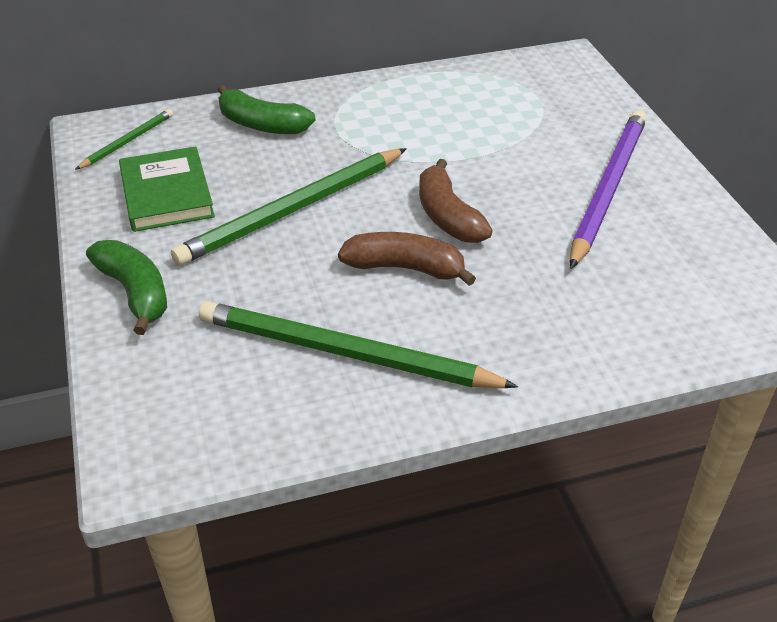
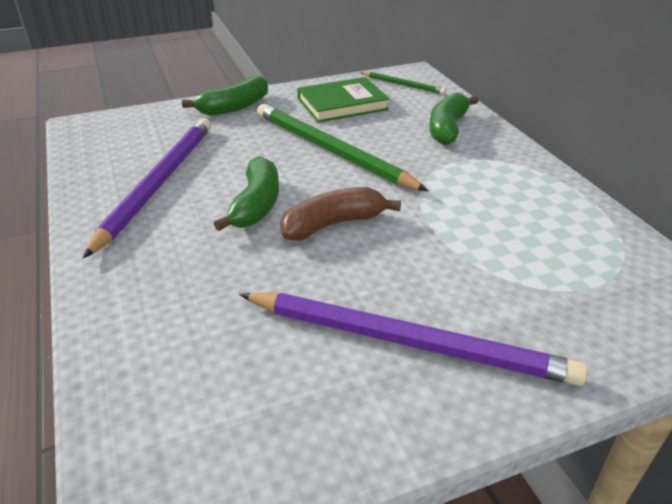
camera: 85 degrees right, 5 degrees down
(347, 353) = (157, 184): green pencil -> purple pencil
(405, 268) = (256, 204): brown banana -> green banana

